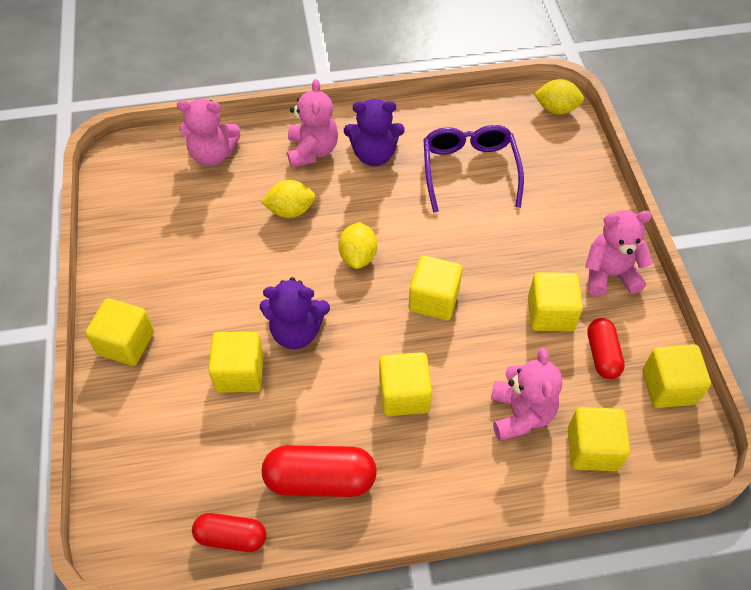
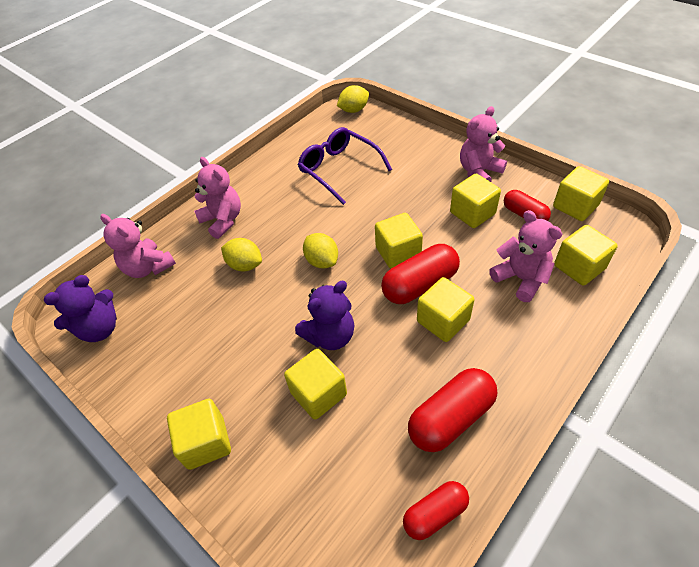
camera: 35 degrees left, 5 degrees down
(212, 154) = (148, 267): pink teddy bear -> pink teddy bear turned 75 degrees clockwise
(290, 210) = (245, 265): yellow lemon -> yellow lemon turned 75 degrees clockwise
(374, 155) = (268, 197): purple teddy bear -> purple teddy bear (100, 329)
(420, 346) = (420, 285): none -> red capsule

